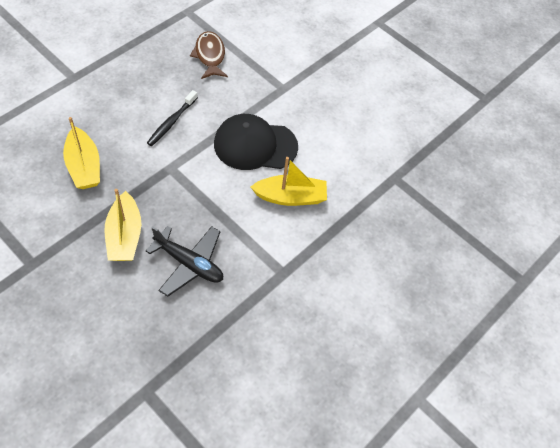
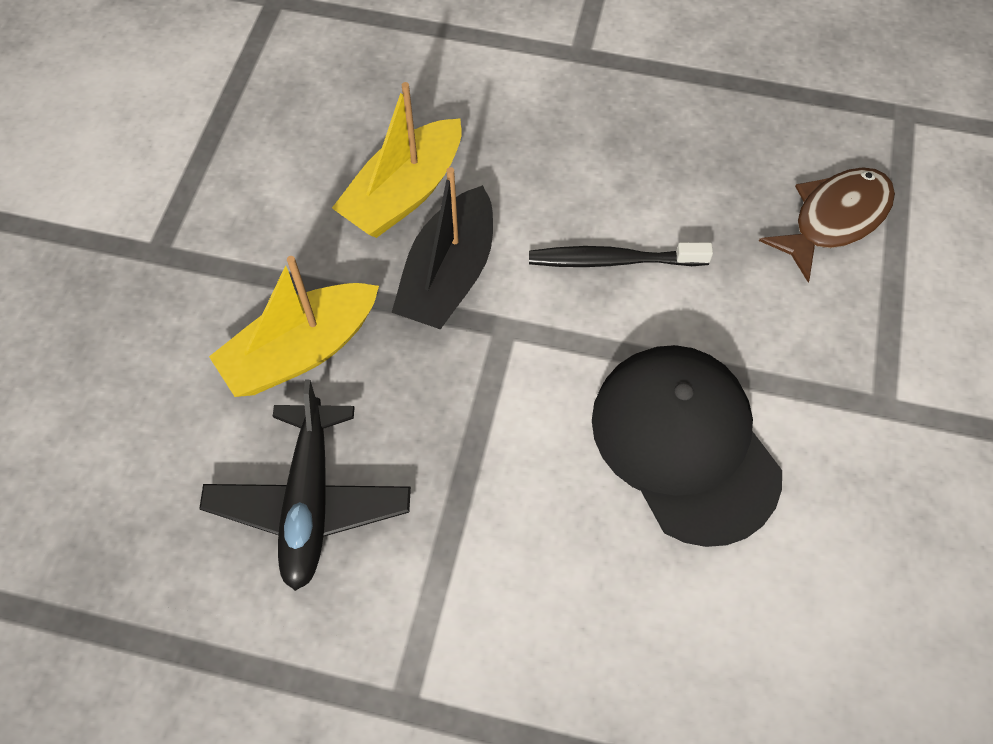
camera: 65 degrees right, 5 degrees up
(134, 172) = (448, 275): none -> black boat
(290, 197) = (608, 601): yellow boat -> none

